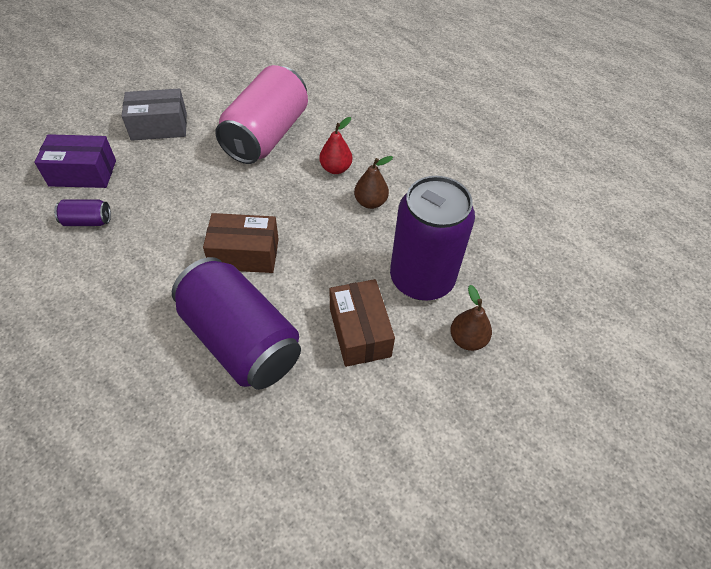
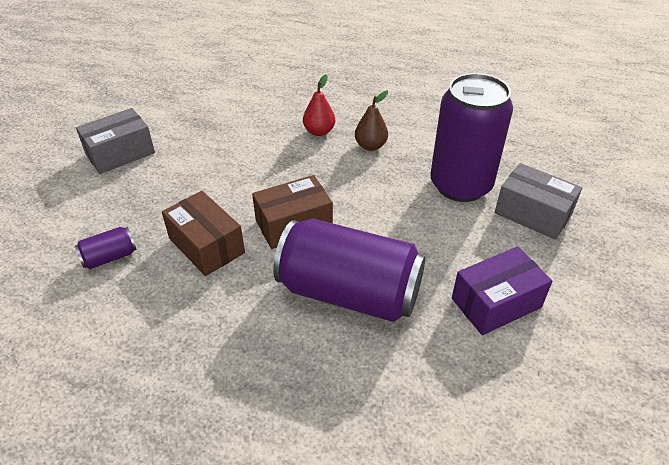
camera: 25 degrees left, 10 degrees down
(83, 173) = (69, 218): purple box -> purple box (496, 303)
(266, 135) = (234, 127): pink can -> none
(359, 332) = (445, 243): brown box -> brown box (206, 245)
(467, 339) = (533, 213): brown pear -> grey box

